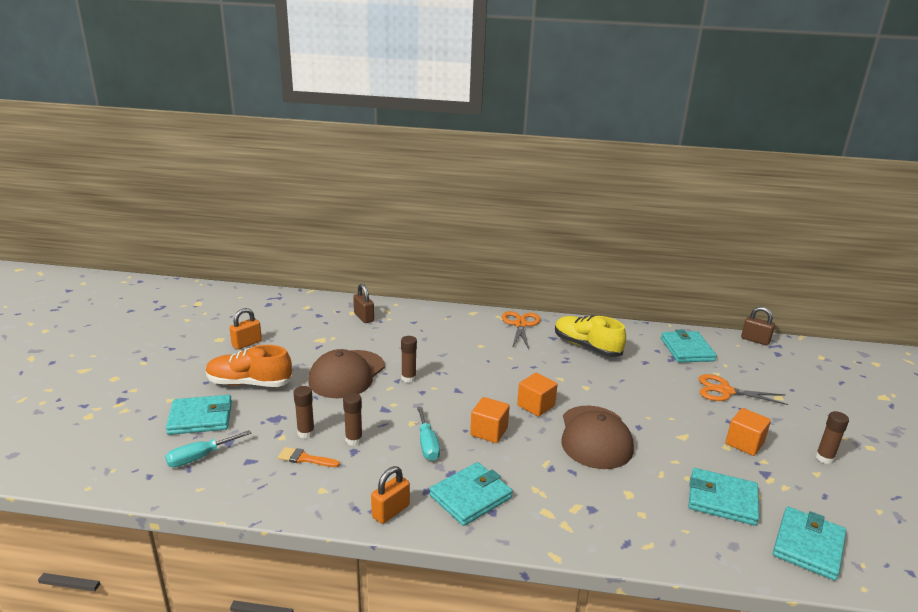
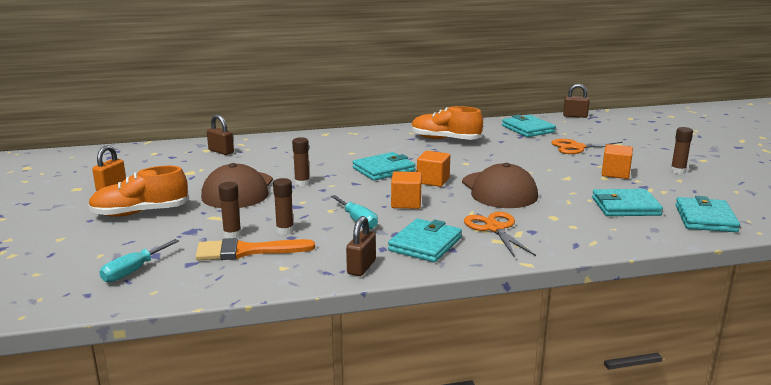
camera: 20 degrees left, 5 degrees down
(200, 418) = (108, 245): turquoise wallet -> turquoise wallet (383, 170)
(305, 458) = (247, 251): orange brush -> orange brush, size x1.79
(390, 511) = (361, 267): orange padlock -> brown padlock
(520, 324) = (376, 135): orange scissors -> orange scissors (495, 228)
(586, 347) = (445, 139): yellow shoe -> orange shoe

